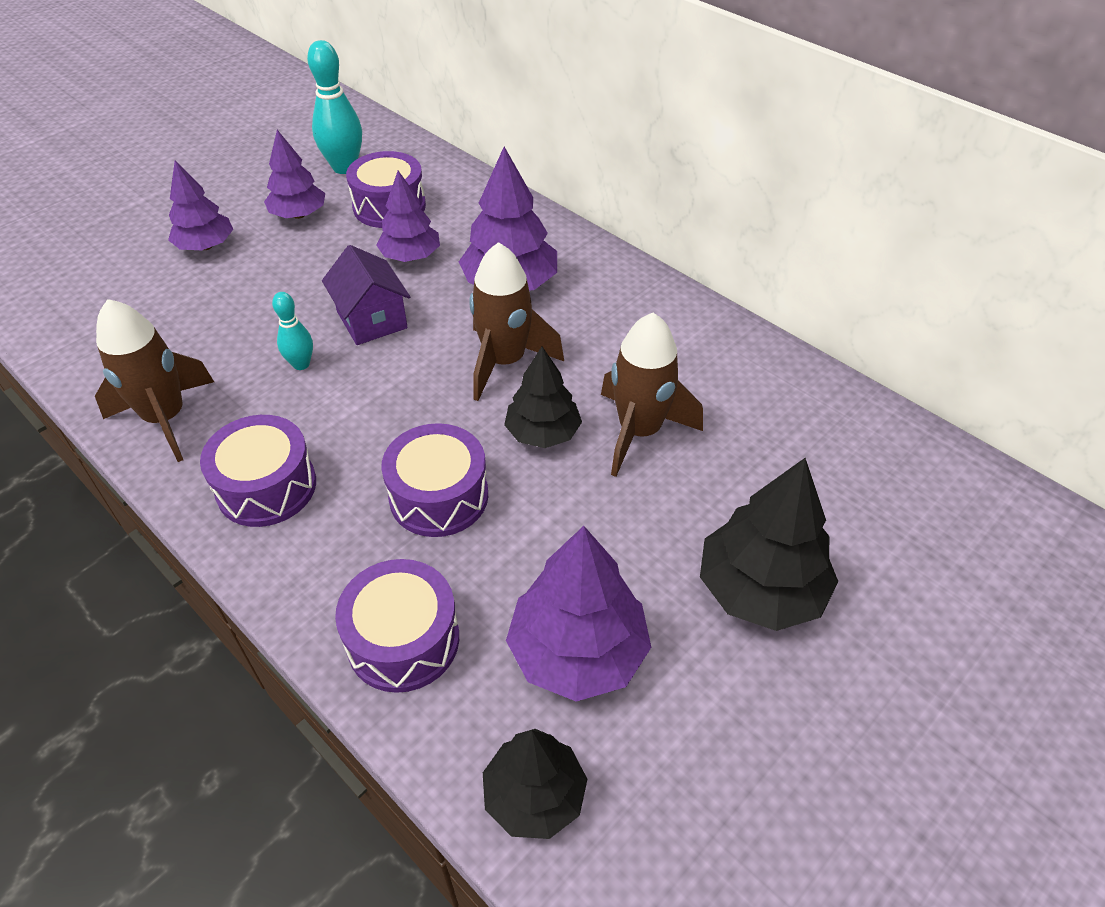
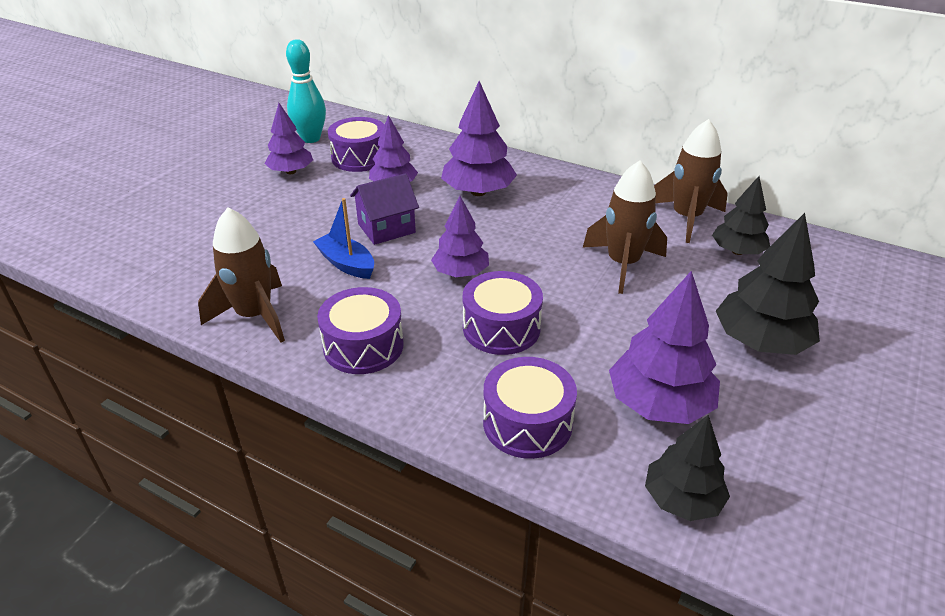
camera: 15 degrees left, 10 degrees down
(206, 246) = (226, 201): purple tree -> purple tree (460, 272)
(301, 364) = (346, 264): turquoise bowling pin -> blue boat
(372, 320) = (386, 228): purple house -> purple house turned 75 degrees counterclockwise
(505, 362) = (502, 238): brown rocket -> brown rocket (686, 218)
(543, 433) = (555, 276): black tree -> black tree (737, 251)

